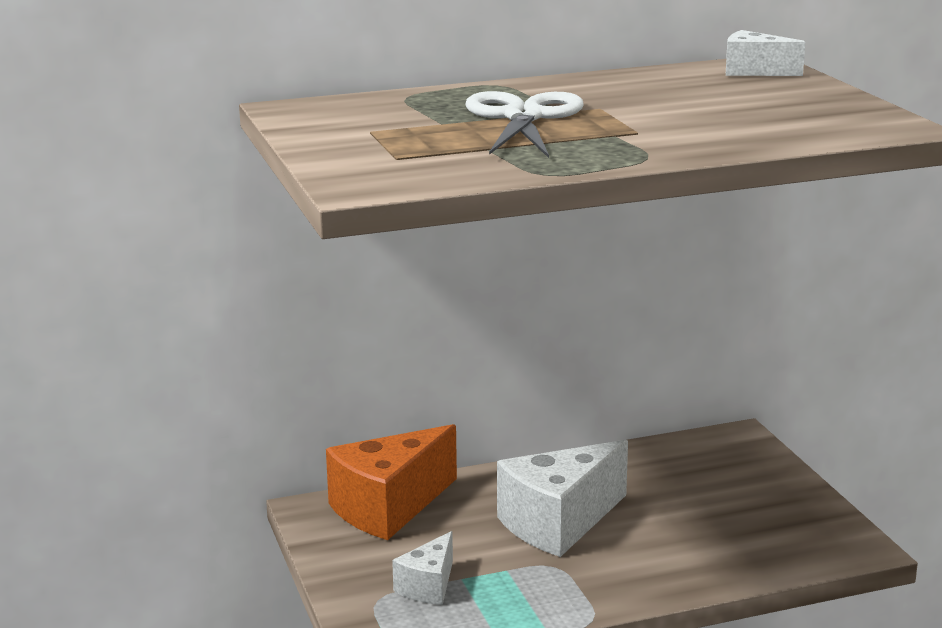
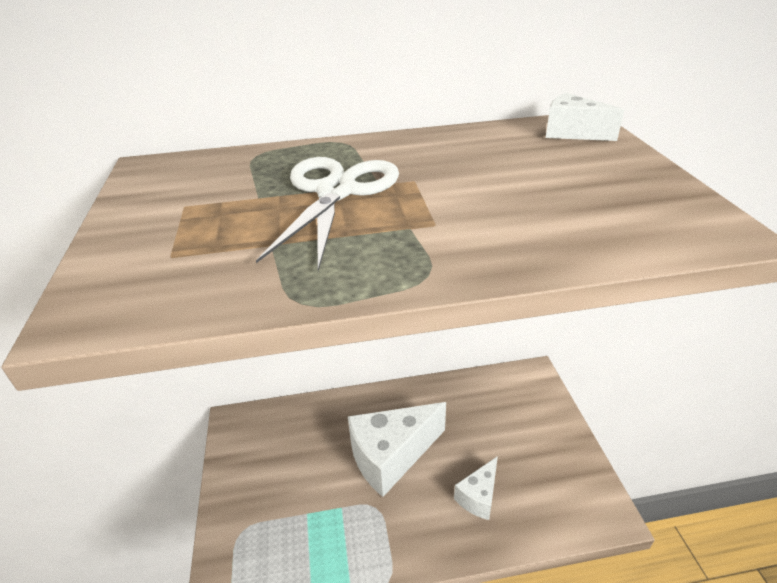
camera: 10 degrees right, 15 degrees up
(388, 507) = (283, 425): orange cheese -> none
(428, 586) = (281, 520): white cheese -> white cheese (478, 497)

